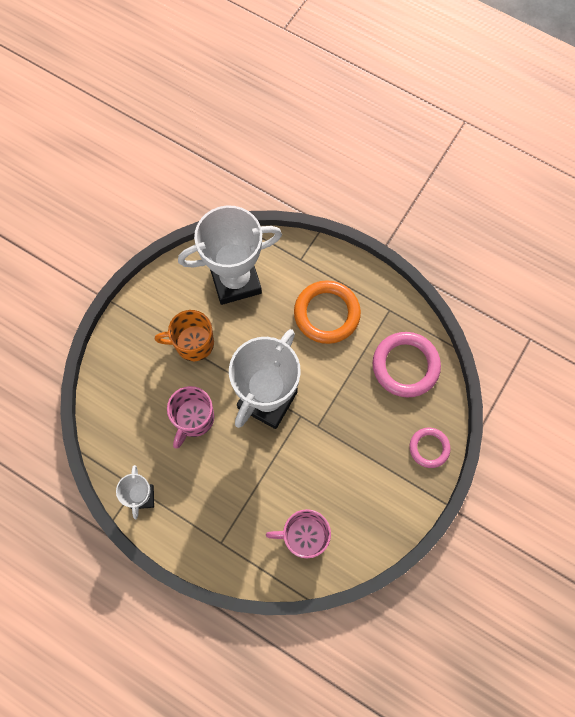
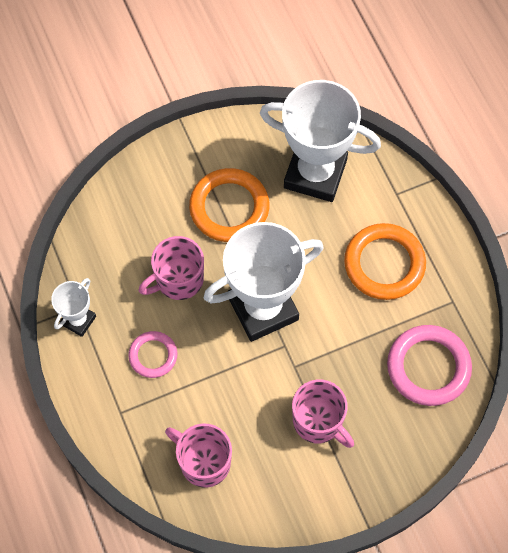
camera: 35 degrees right, 5 degrees down
(193, 343) = (229, 208): orange mug -> orange ring
(361, 453) = (319, 421): none -> pink mug
(429, 448) = (392, 463): pink ring -> pink ring (153, 355)

